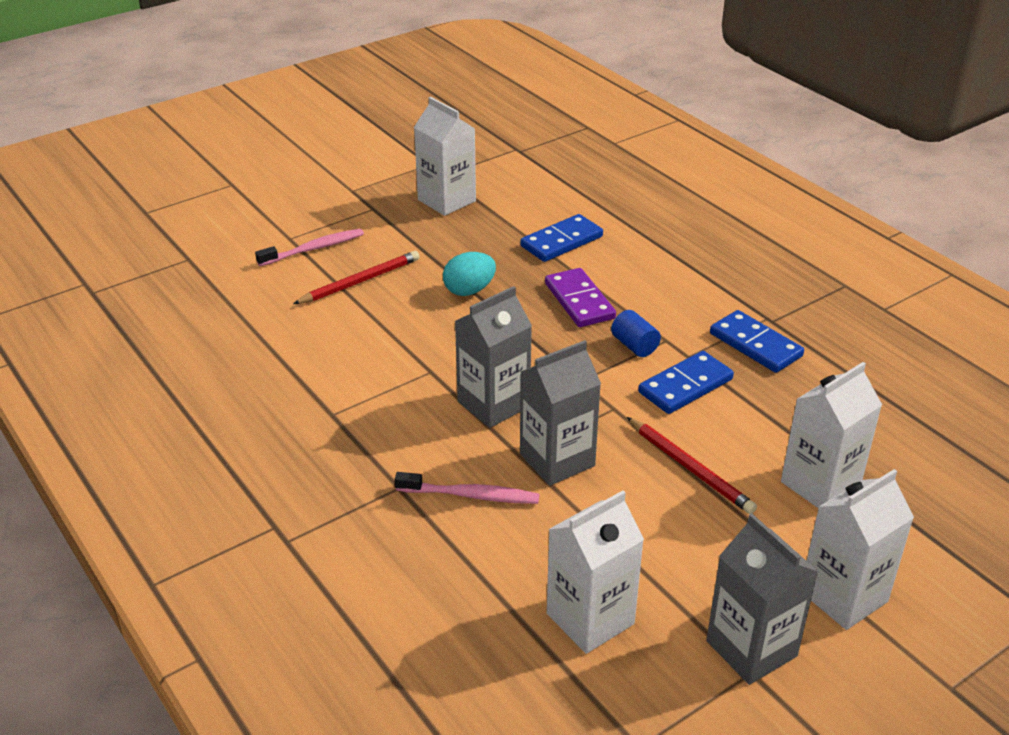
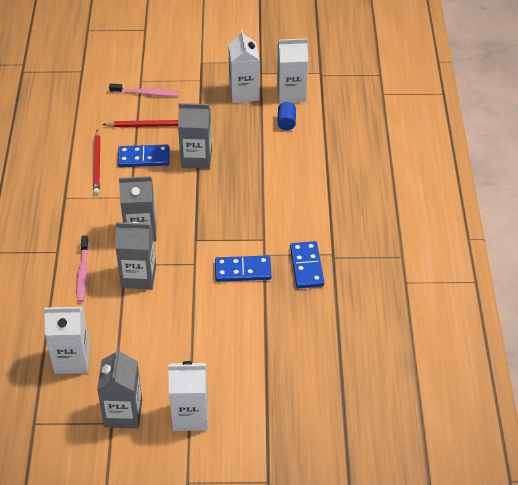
camera: 35 degrees right, 10 degrees up
(469, 290) = (196, 158): turquoise egg -> grey carton
(471, 495) = (83, 273): pink toothbrush -> pink toothbrush turned 45 degrees clockwise
(561, 241) = (276, 150): blue domino -> blue domino (144, 158)
(579, 301) = (245, 193): purple domino -> none
(634, 346) = (243, 234): blue cylinder -> blue cylinder (286, 122)
(690, 468) = (195, 315): red pencil -> red pencil (97, 164)
(820, 484) = (246, 358): white carton -> white carton (291, 93)

